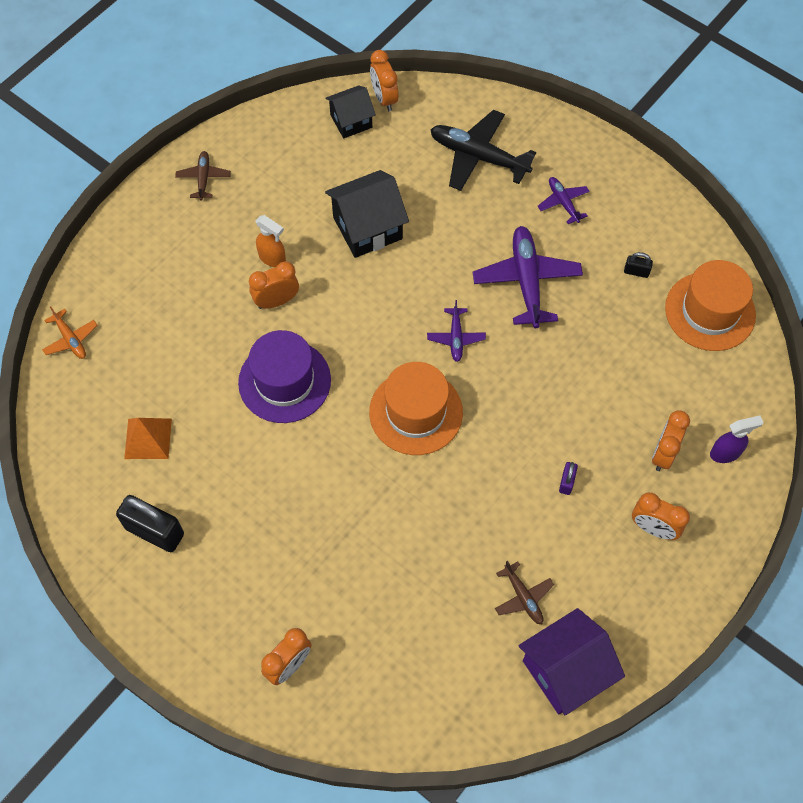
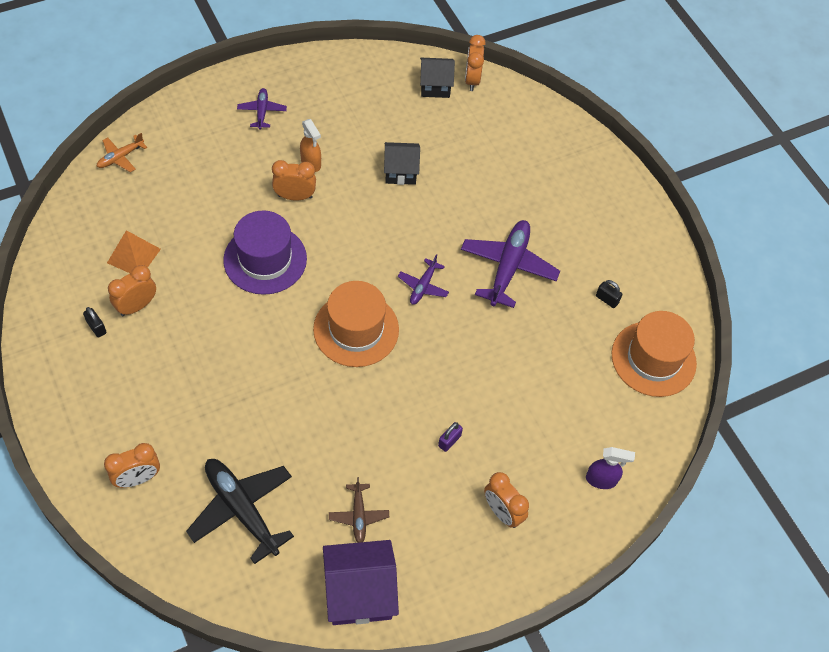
camera: 20 degrees right, 5 degrees down
(71, 339) = (120, 157): orange plane -> orange plane turned 60 degrees clockwise
(154, 531) = (96, 327): black padlock -> black padlock, size x0.47
(203, 178) = (293, 82): brown plane -> none
(367, 228) = (400, 172): black house -> black house, size x0.64
(478, 157) = (524, 154): black plane -> black plane (241, 509)
(563, 202) = (575, 219): purple plane -> purple plane (262, 111)
(663, 454) = (546, 456): orange clock -> orange clock (137, 306)

